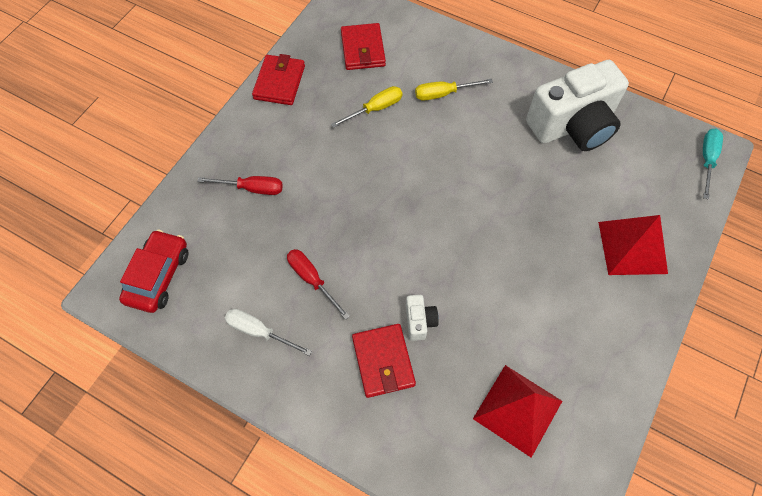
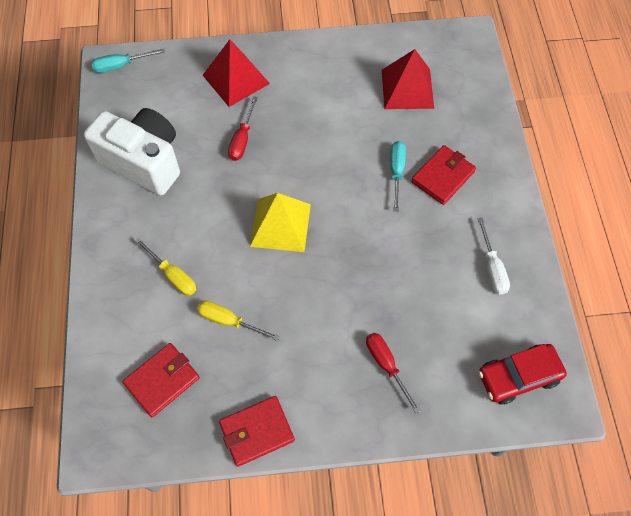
camera: 125 degrees left, 0 degrees up
(312, 280) = (425, 260): red screwdriver -> red screwdriver (242, 139)
(419, 321) = (396, 172): white camera -> turquoise screwdriver
(434, 190) = (280, 225): none -> yellow pyramid

